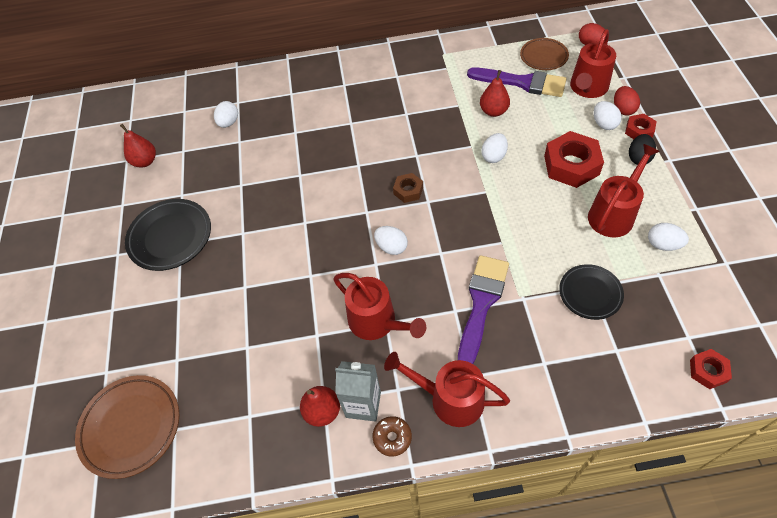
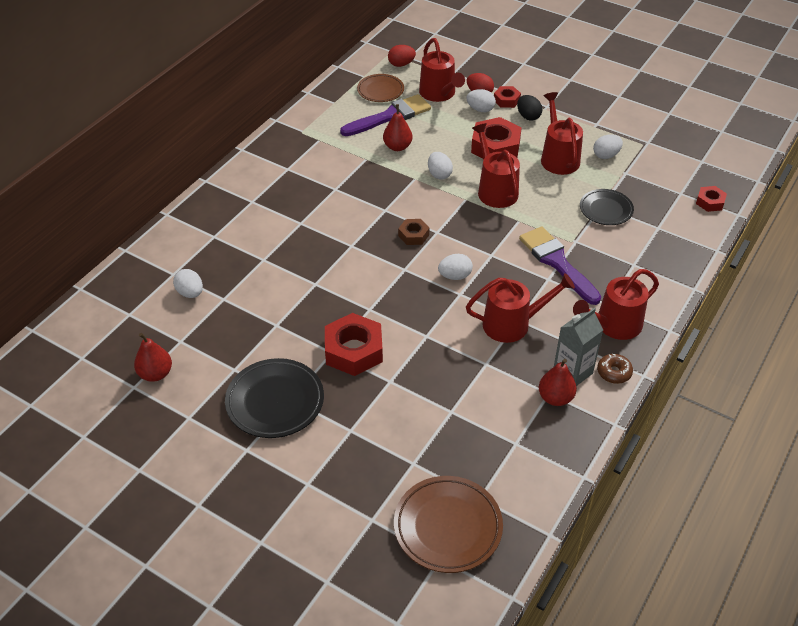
camera: 55 degrees left, 10 degrees down
(255, 244) = (353, 350): none -> red nut
(519, 202) = (495, 190): none -> red watering can

